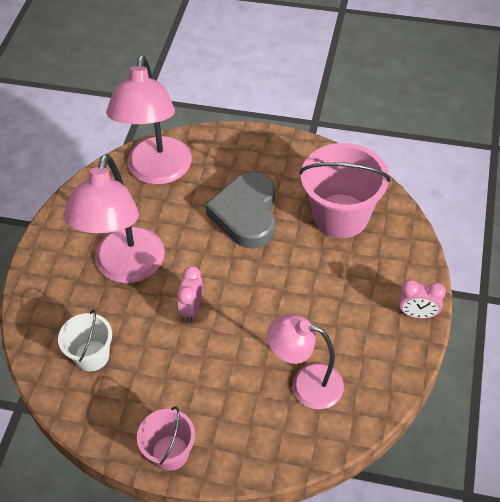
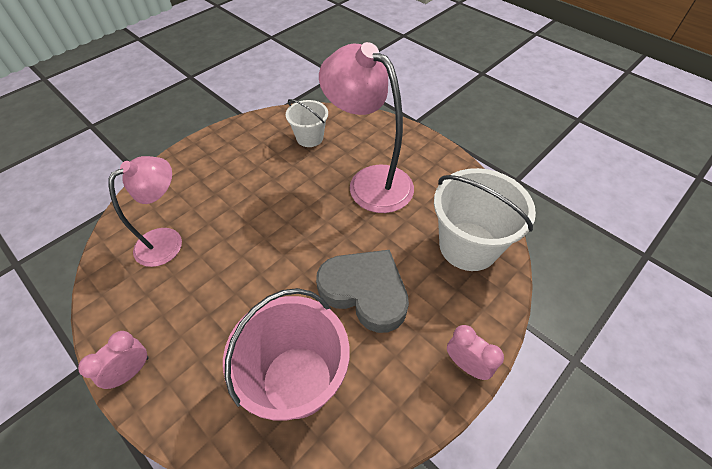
camera: 120 degrees right, 0 degrees up
(157, 172) = (468, 246): pink lamp -> white bucket
(170, 453) = (205, 147): pink bucket -> none
(192, 308) = (298, 204): pink clock -> pink clock (466, 364)

